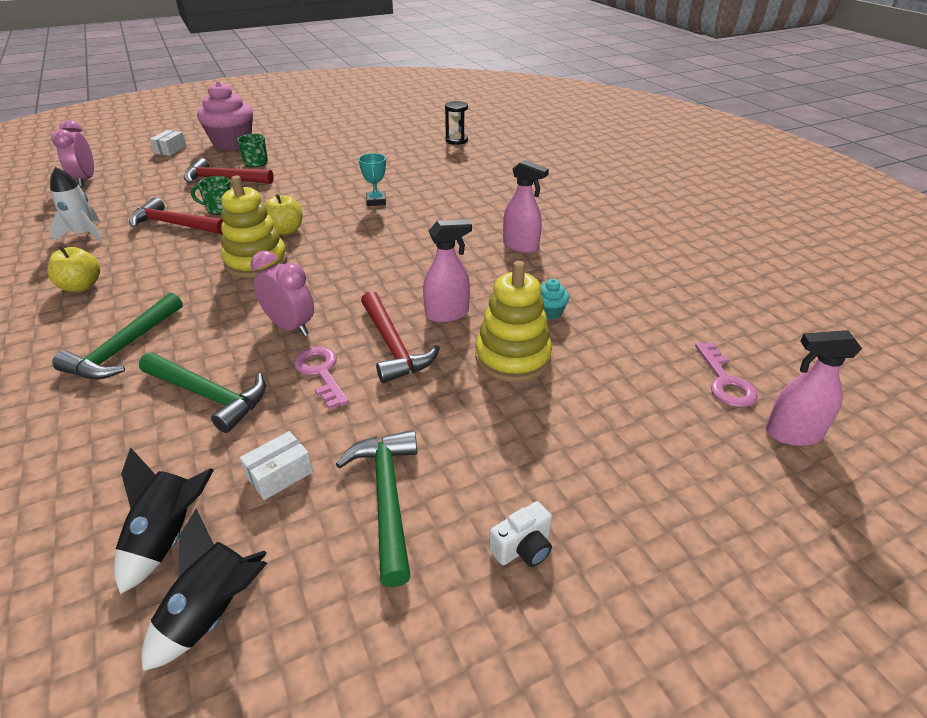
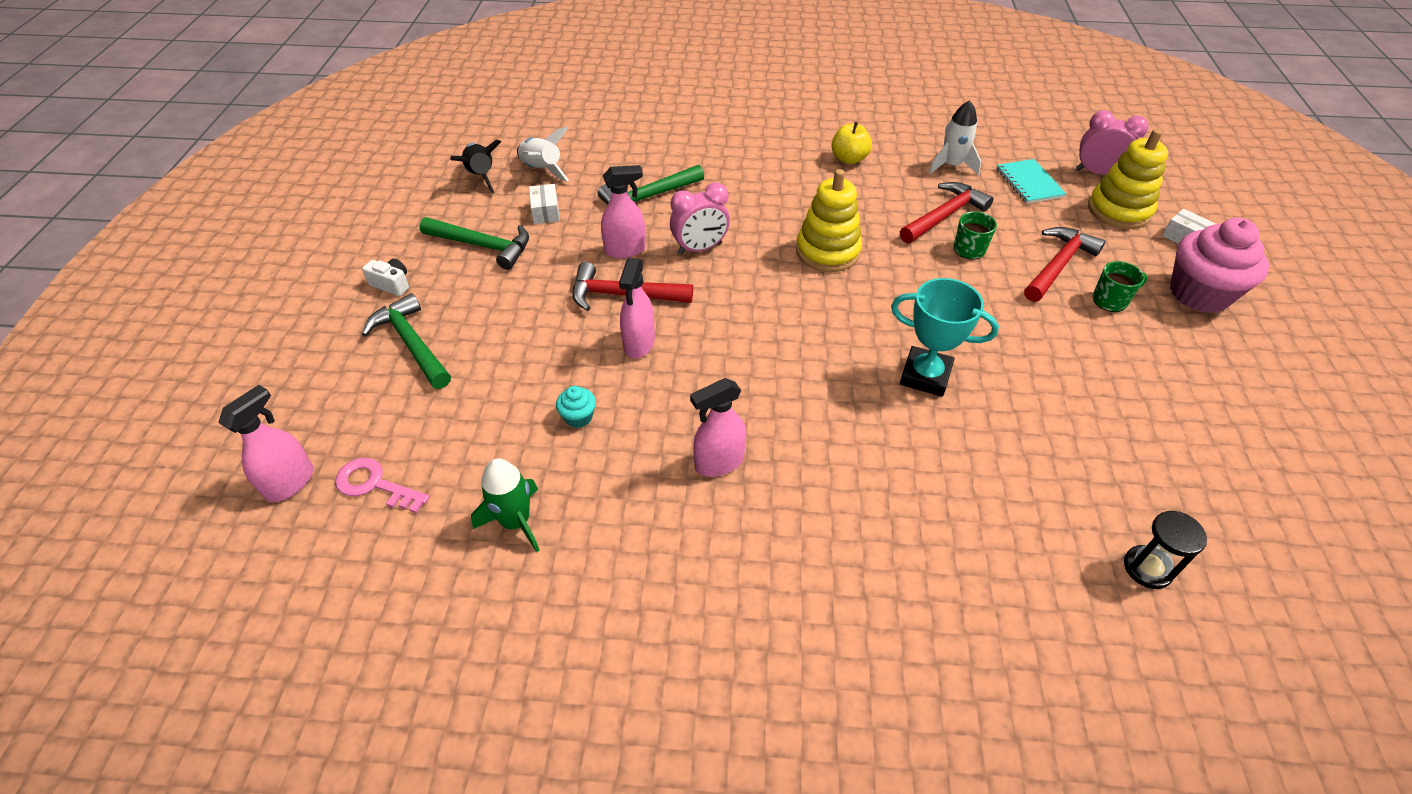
camera: 120 degrees right, 10 degrees up
(108, 201) = (1029, 183): none -> turquoise notebook
(124, 348) = (738, 171): green hammer -> green hammer (411, 343)
(168, 537) = (542, 170): black rocket -> white rocket
(285, 230) = (885, 283): yellow apple -> none
(321, 373) = (625, 250): pink key -> pink spray bottle
(376, 201) = (925, 376): turquoise trophy -> turquoise trophy, size x1.64
(512, 357) = (543, 358): yellow stacking toy -> yellow stacking toy (1119, 210)
(523, 547) = (392, 284): white camera -> white camera turned 120 degrees clockwise
(657, 301) = (515, 522): none -> green rocket

